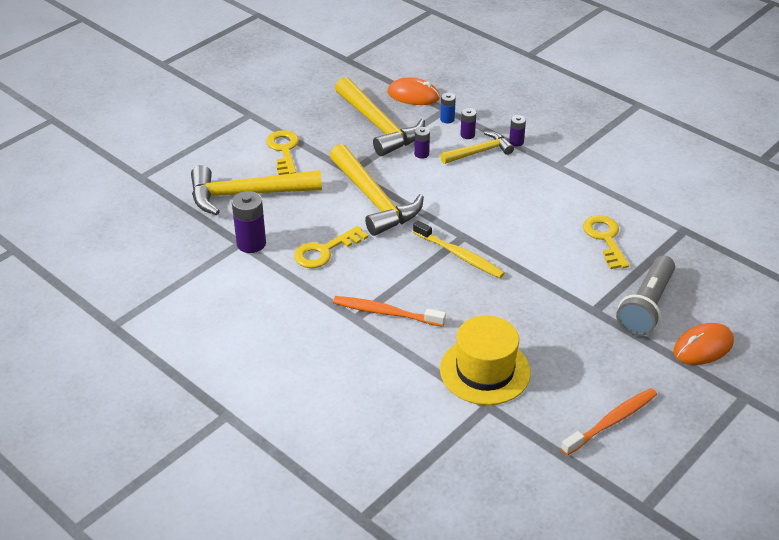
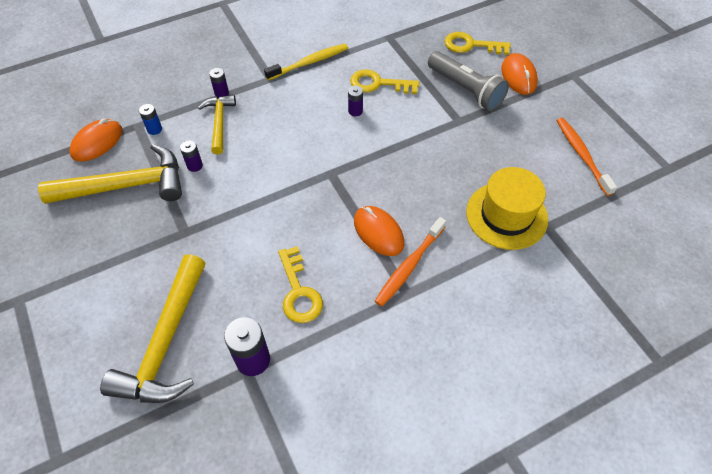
camera: 70 degrees left, 15 degrees up
(284, 150) = (110, 283): yellow key -> yellow key (471, 45)
(374, 200) = (242, 225): yellow hammer -> none
(412, 284) = (378, 232): none -> orange mouse
(459, 255) = (355, 185): yellow toothbrush -> yellow toothbrush (309, 63)
(467, 135) = (188, 122): purple battery -> purple battery (355, 111)

